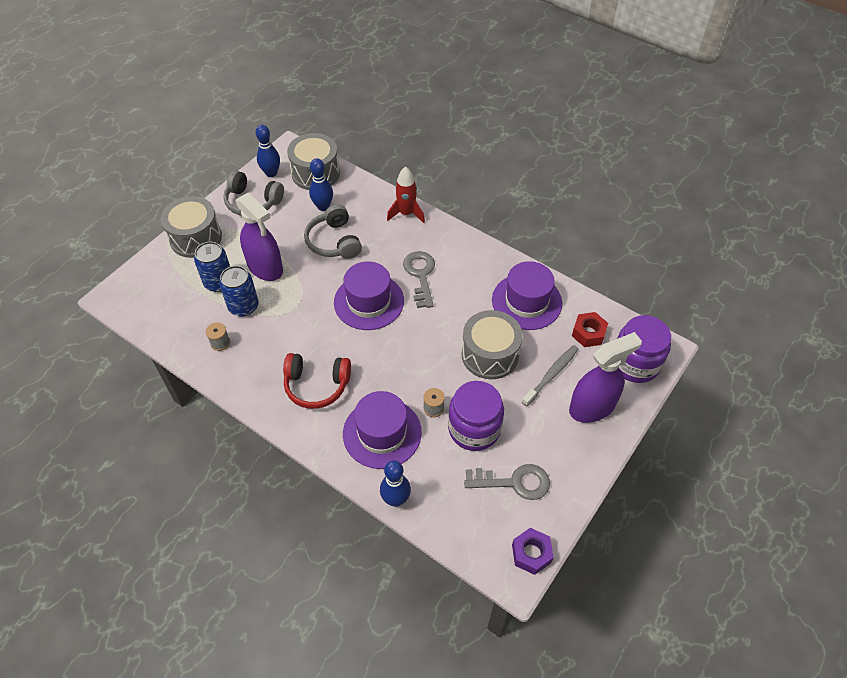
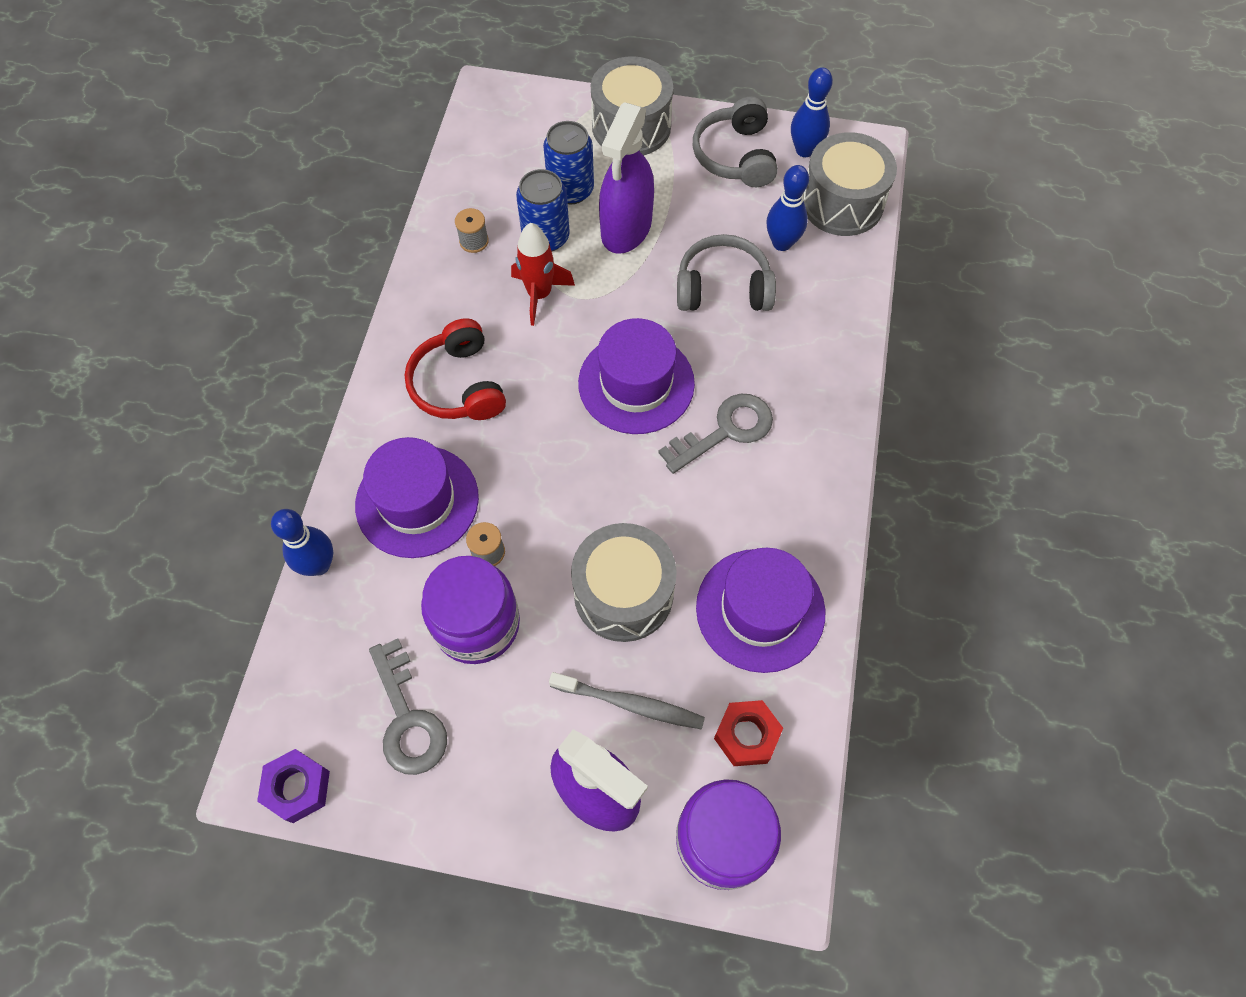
camera: 65 degrees right, 10 degrees up
(334, 241) = (723, 288): grey headphones -> grey headphones turned 45 degrees clockwise
(406, 213) = (839, 358): red rocket -> red rocket (539, 295)

